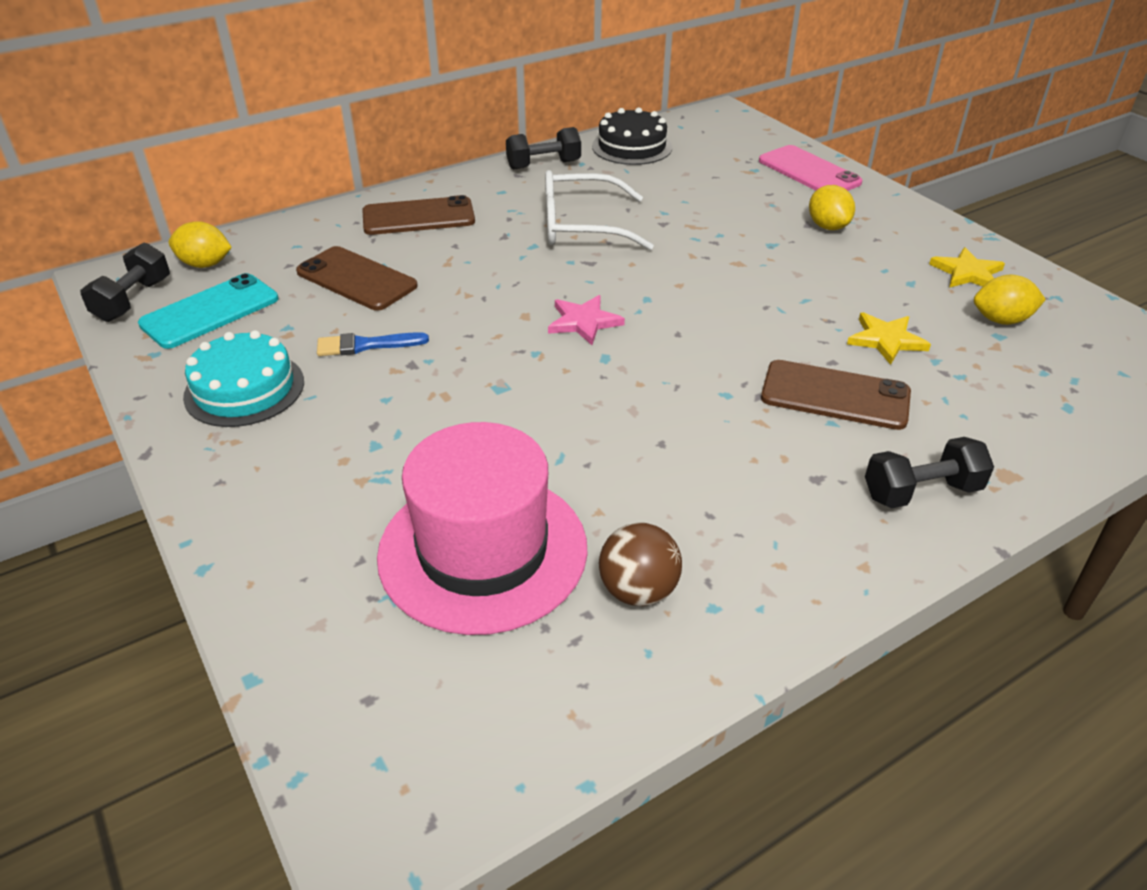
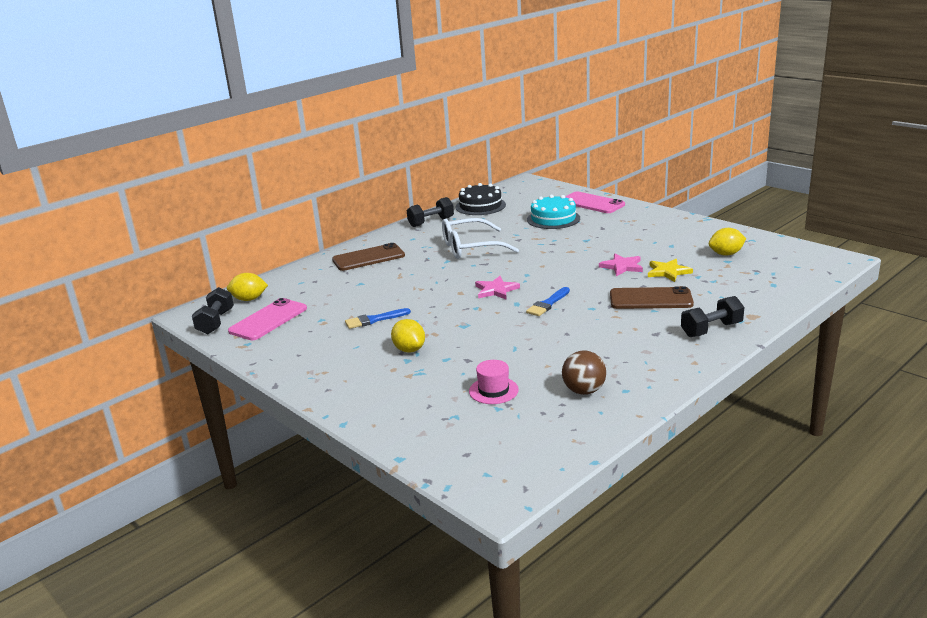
camera: 10 degrees left, 15 degrees down
(210, 311) = (268, 320): turquoise phone -> pink phone
(244, 389) = (314, 349): turquoise cake -> turquoise cake (553, 219)
(356, 279) = (349, 292): brown phone -> none
(483, 551) = (493, 390): pink hat -> pink hat, size x0.43
(656, 369) = (548, 304): none -> blue brush
(811, 312) = (622, 266): none -> pink star
(827, 226) = (614, 227): yellow lemon -> yellow lemon (409, 349)
(967, 273) = (700, 236): yellow star -> none

